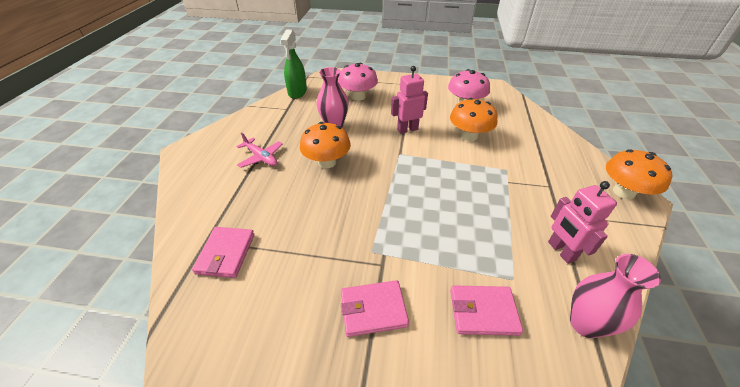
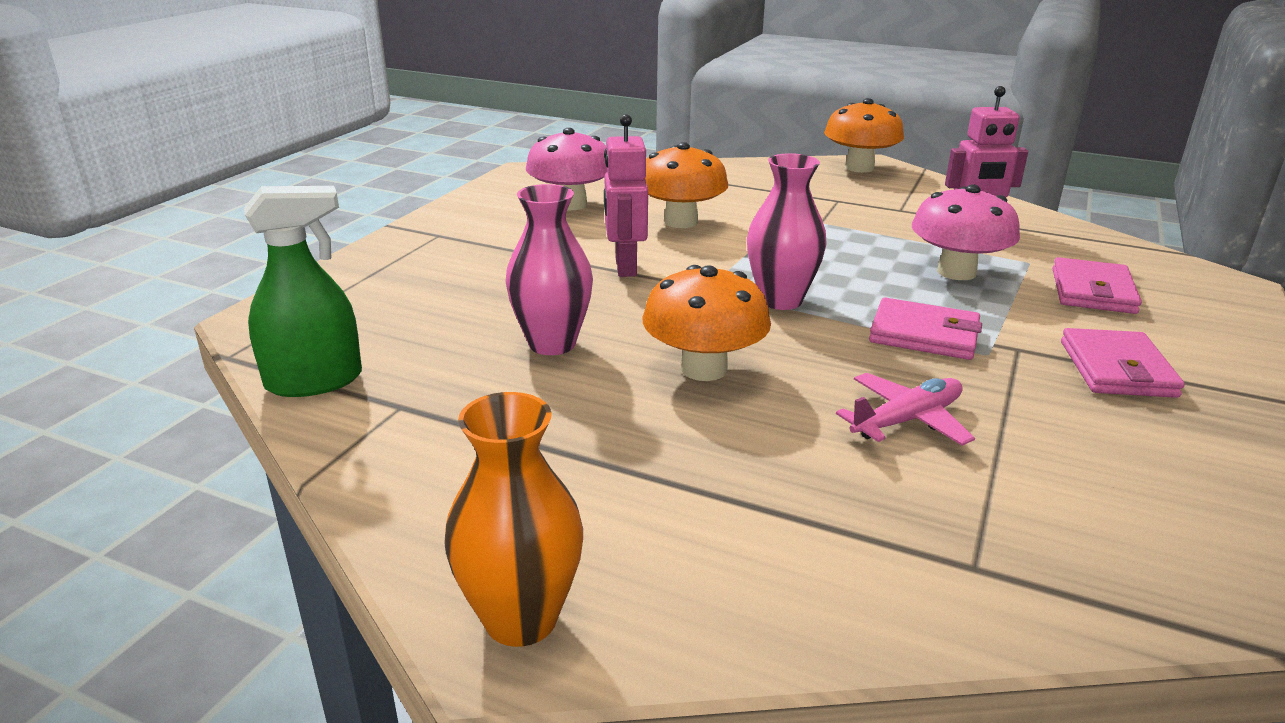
camera: 75 degrees left, 15 degrees down
(191, 150) = (521, 619): none -> orange vase
(226, 253) = (1016, 531): pink wallet -> pink wallet (924, 334)
(261, 157) = (640, 464): pink plane -> pink plane (907, 420)
(297, 92) = (315, 381): green spray bottle -> green spray bottle turned 45 degrees counterclockwise
(358, 97) = (435, 298): pink mushroom -> pink mushroom (956, 272)
(585, 324) = (1091, 241): pink vase -> pink vase (780, 300)

